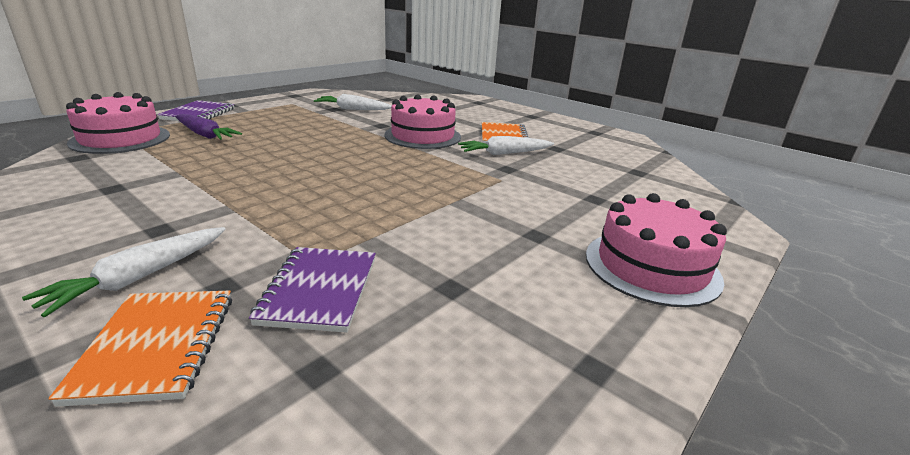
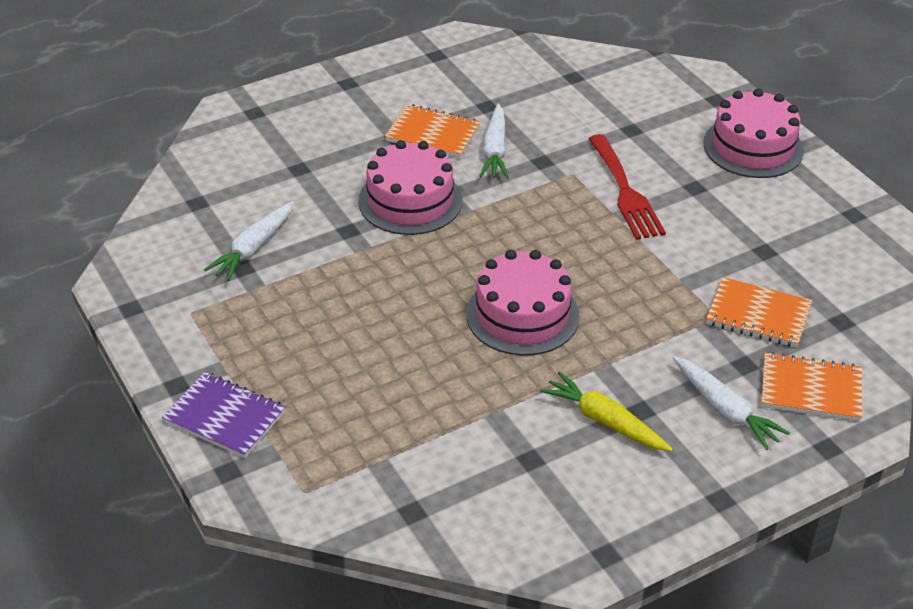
camera: 70 degrees left, 15 degrees up
(121, 139) = (340, 484): pink cake -> pink cake (522, 315)
(149, 213) = (605, 421): none -> yellow carrot
(205, 135) = (345, 401): purple carrot -> none
(319, 290) = (758, 315): purple notebook -> orange notebook
(496, 202) = (625, 192): none -> red fork

